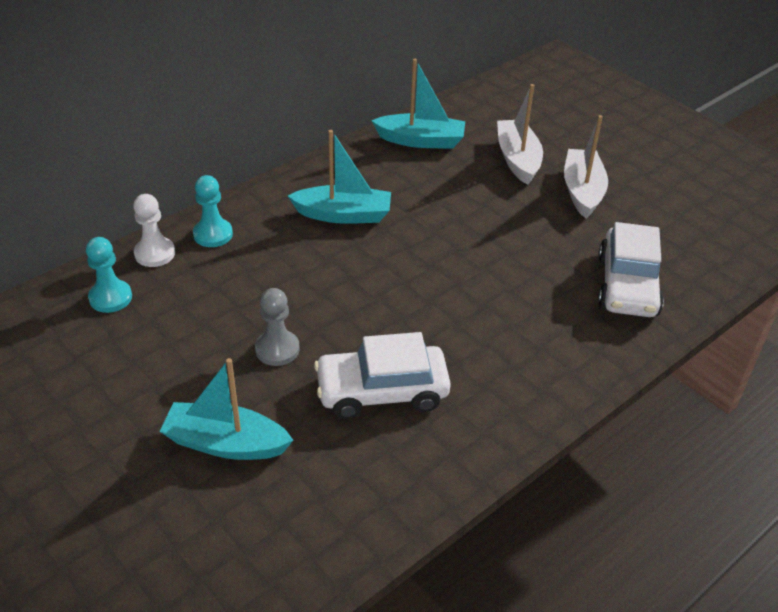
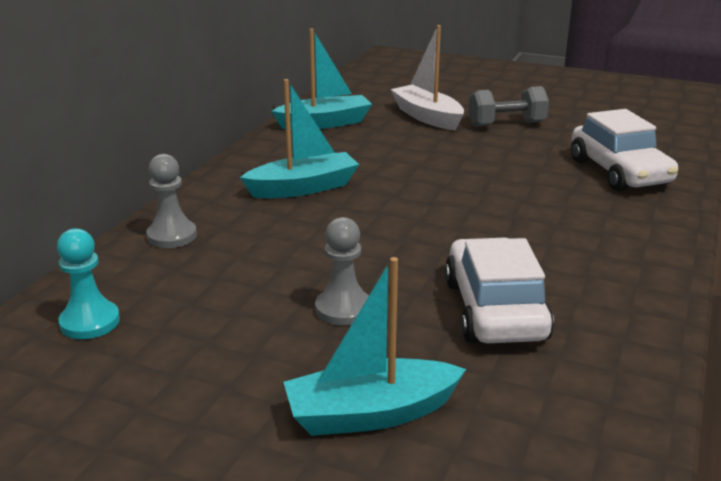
camera: 25 degrees left, 15 degrees down
(155, 253) = (114, 269): white pawn -> none
(213, 234) = (172, 236): turquoise pawn -> grey pawn
(382, 391) = (494, 310): white car -> white car turned 120 degrees clockwise
(582, 191) = (506, 124): white boat -> grey dumbbell

